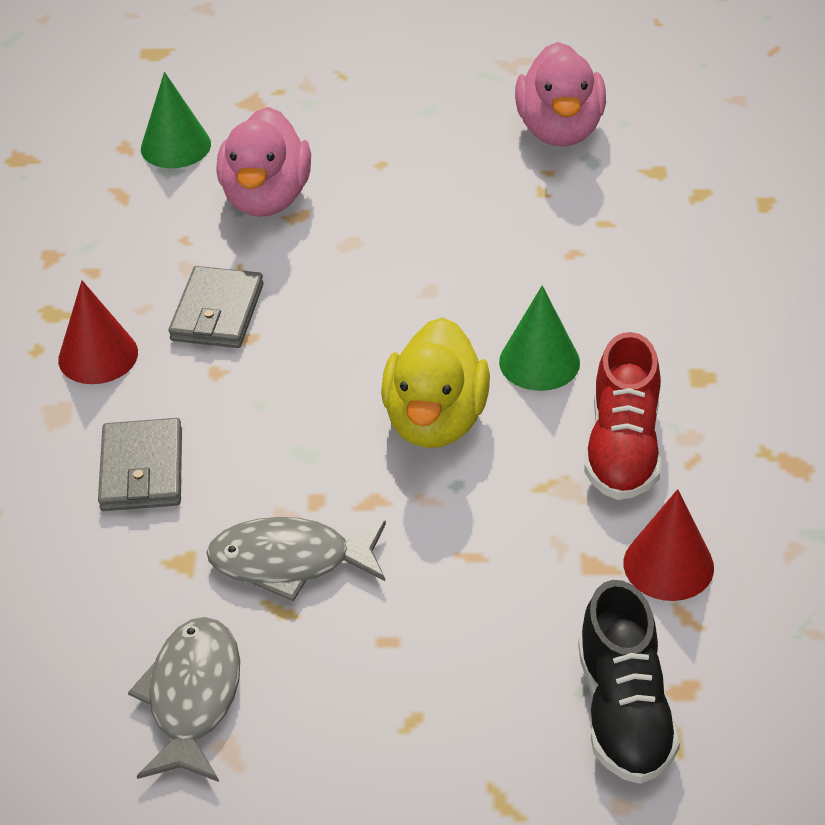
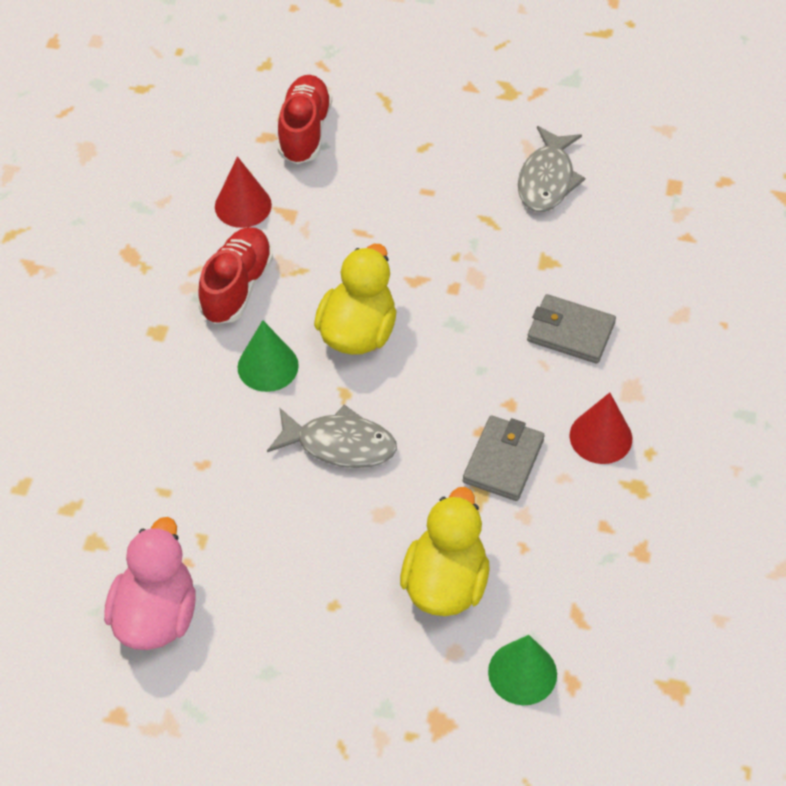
camera: 170 degrees left, 10 degrees up
(142, 470) = (570, 332): grey wallet -> grey wallet turned 75 degrees counterclockwise
(266, 198) = (445, 583): pink duck -> yellow duck
(290, 561) = (477, 249): grey fish -> grey fish (339, 444)
(624, 712) = (304, 131): black shoe -> red shoe

